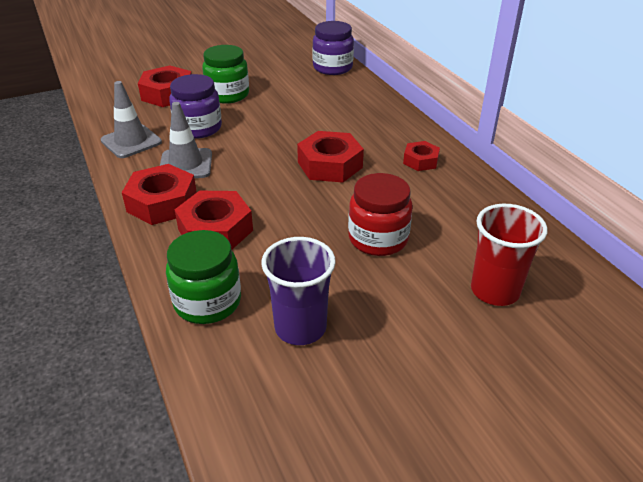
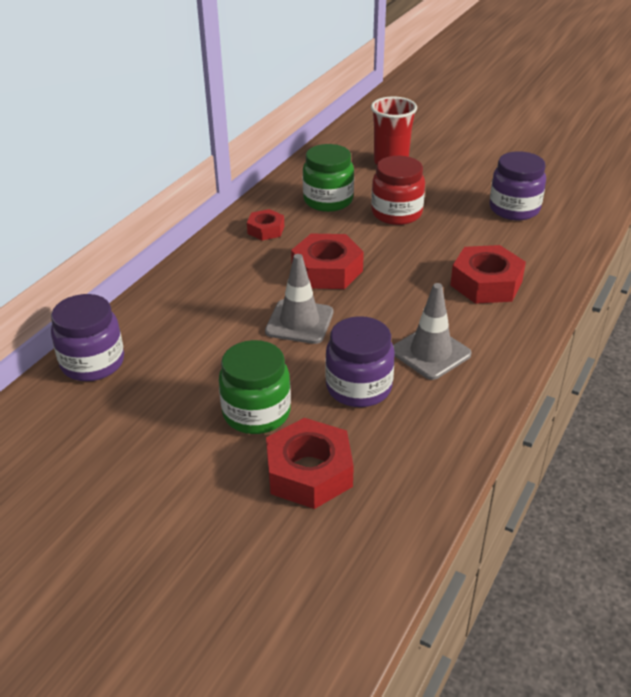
camera: 125 degrees left, 0 degrees up
(131, 141) = (443, 421): grey traffic cone -> grey traffic cone (299, 322)
(162, 203) = (497, 330): red nut -> none
(207, 302) = (549, 249): green jar -> green jar (328, 200)
(300, 328) = (514, 209): purple cup -> purple jar

